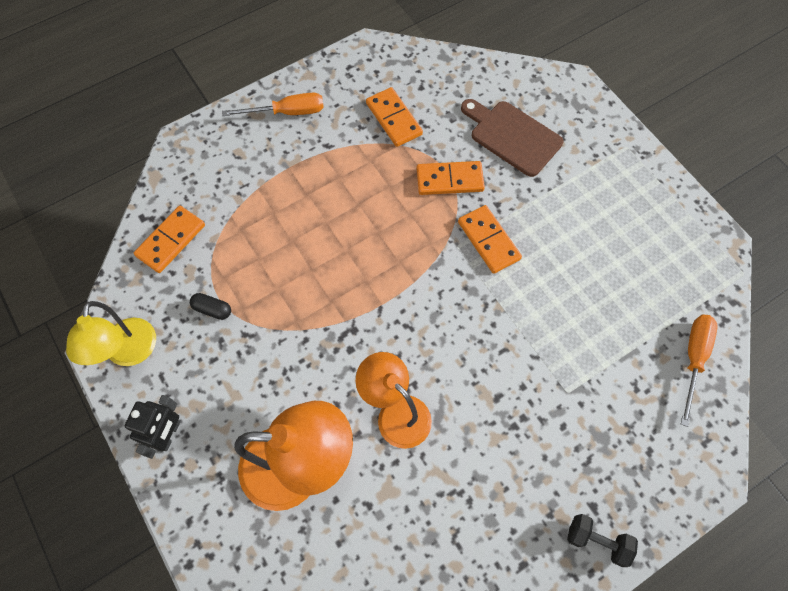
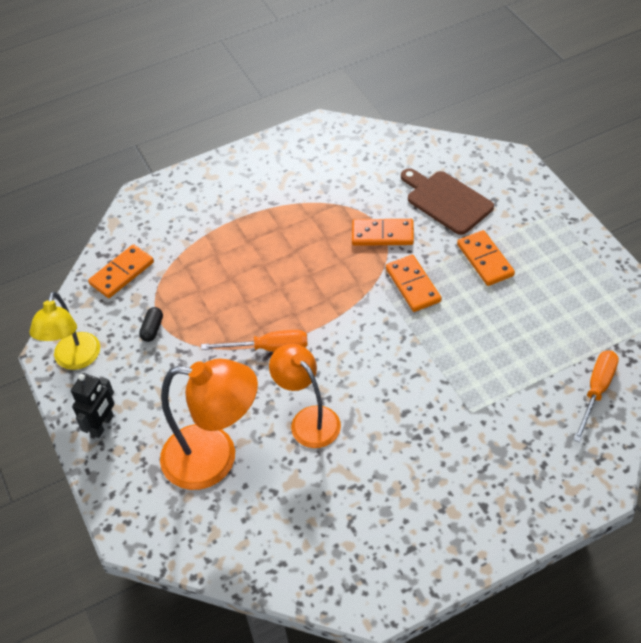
camera: 10 degrees right, 15 degrees down
(212, 309) = (152, 329): black capsule -> black capsule turned 75 degrees clockwise
(287, 112) = (239, 175): orange screwdriver -> orange screwdriver (269, 348)
(394, 119) = (337, 183): orange domino -> orange domino (485, 260)
(597, 541) = (483, 534): black dumbbell -> none

